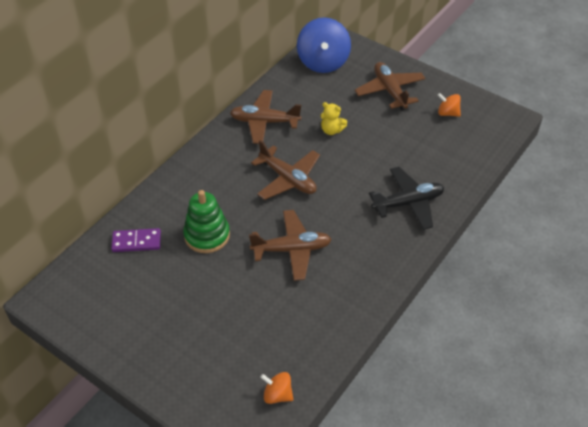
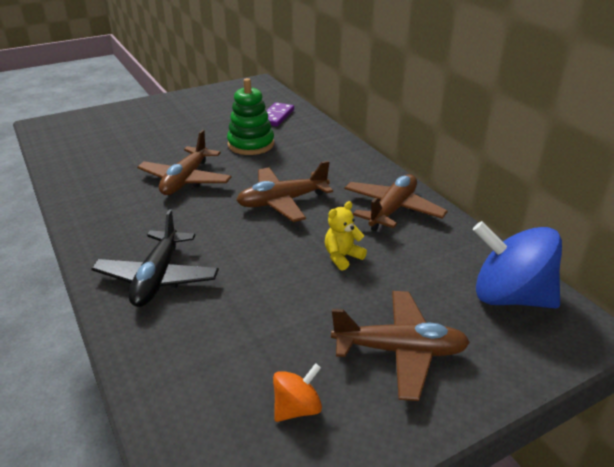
camera: 115 degrees right, 15 degrees down
(277, 394) = (61, 141): orange spinning top -> none

